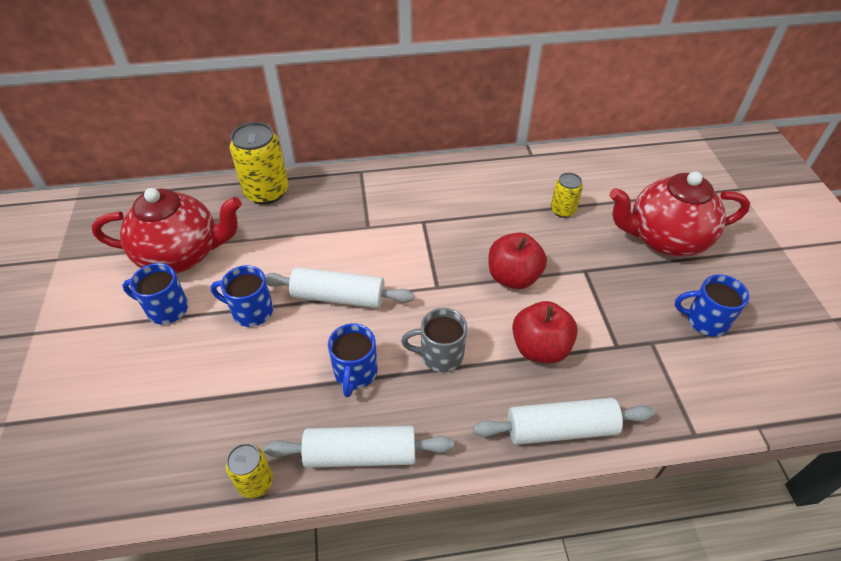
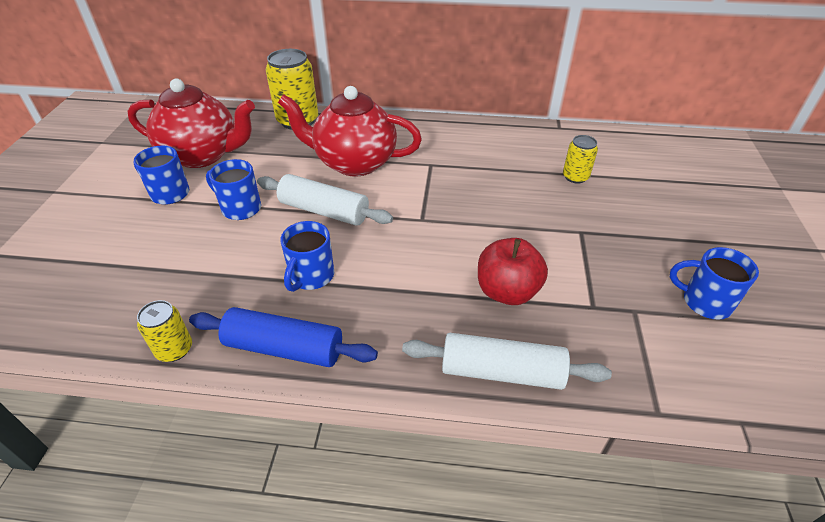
camera: 15 degrees right, 5 degrees down
(361, 454) = (284, 348): white rolling pin -> blue rolling pin
(440, 355) = (400, 277): grey mug -> none
(513, 277) = (502, 224): red apple -> none
(665, 239) = (680, 219): red teapot -> red teapot (354, 163)

